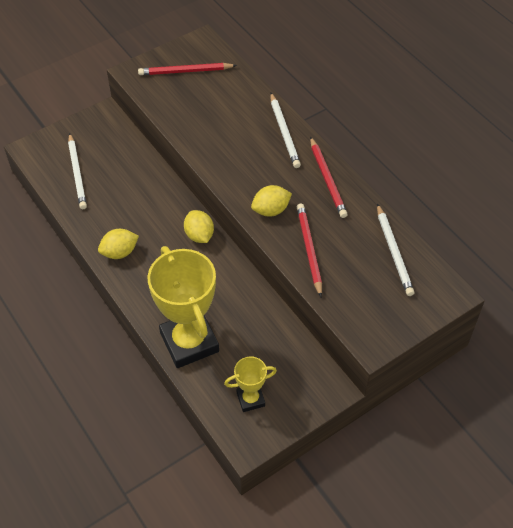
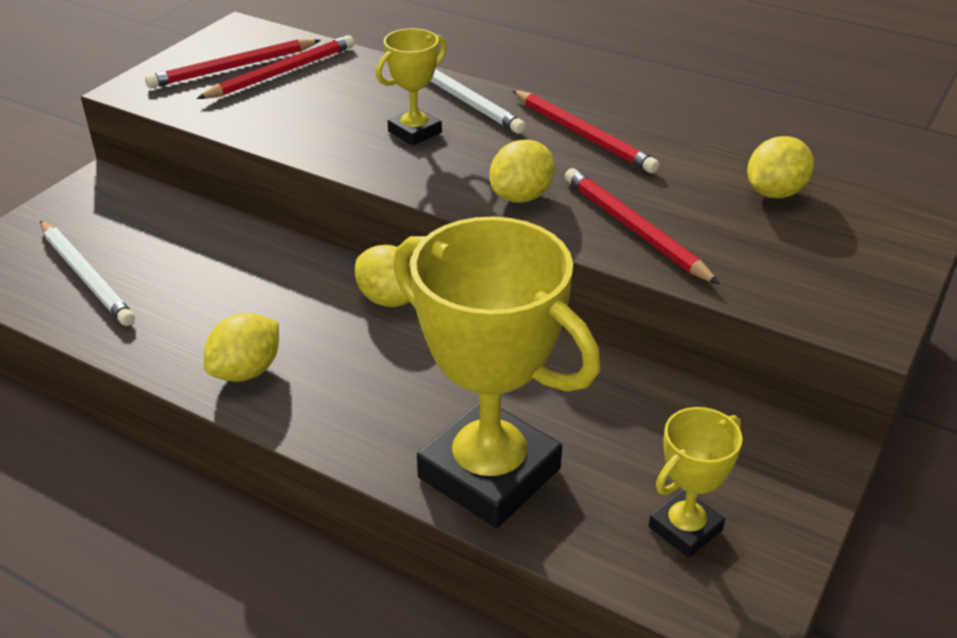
camera: 25 degrees left, 15 degrees down
(206, 83) = (281, 73): none -> red pencil
(247, 149) = (415, 132): none -> yellow trophy
(393, 252) = (774, 193): white pencil -> yellow lemon

